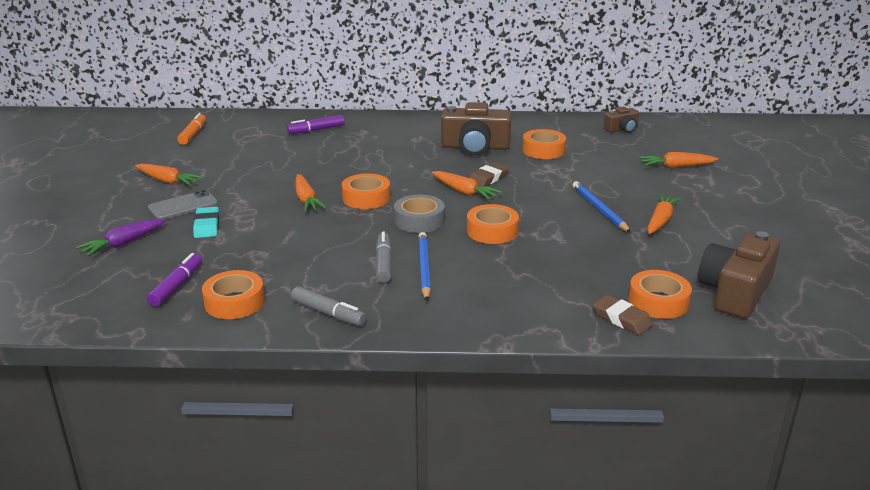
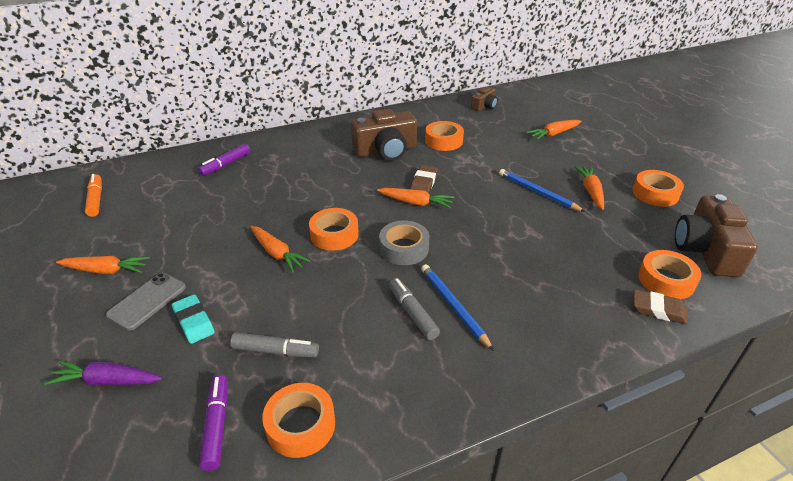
camera: 25 degrees left, 10 degrees up
(123, 243) = (107, 381): purple carrot -> purple carrot turned 75 degrees clockwise
(328, 313) = (411, 402): grey marker -> grey marker (275, 351)
(492, 231) = (475, 242): orange tape -> orange tape (655, 193)

